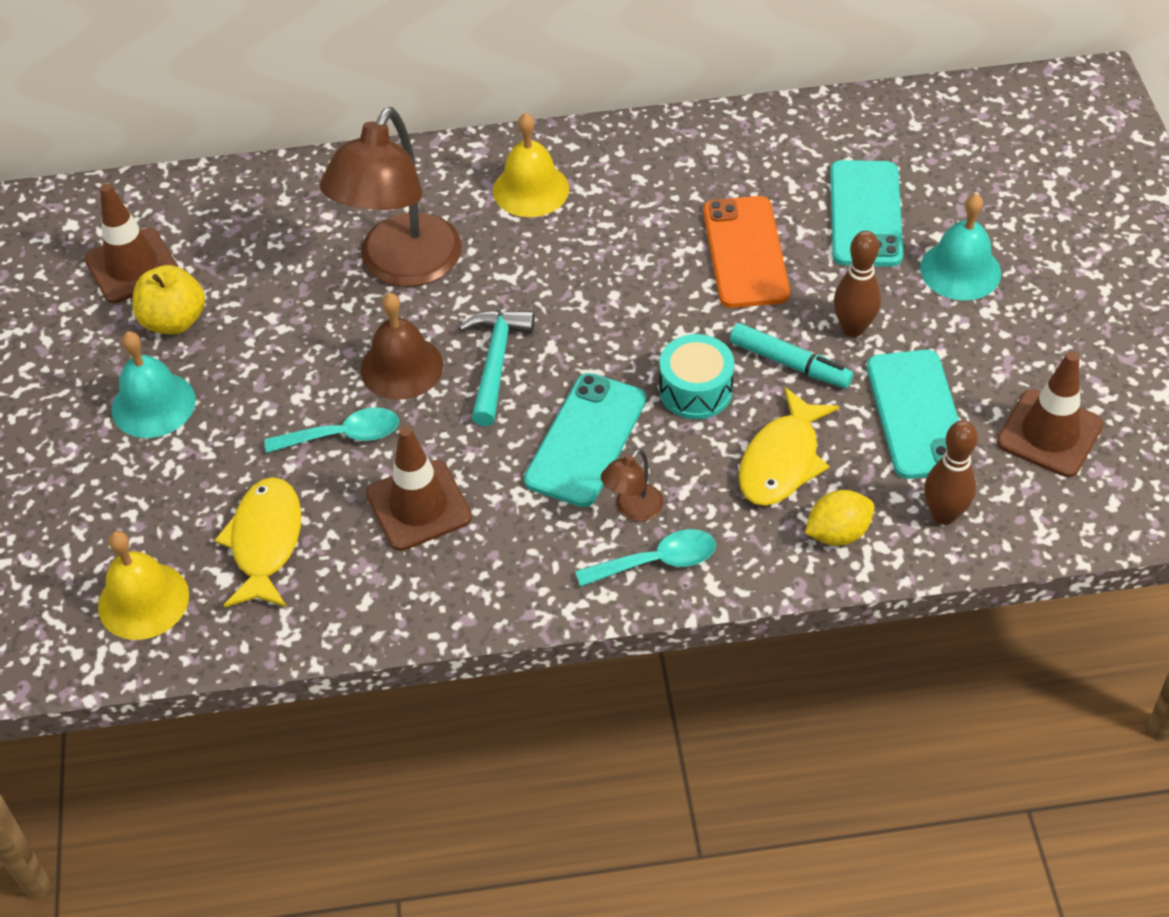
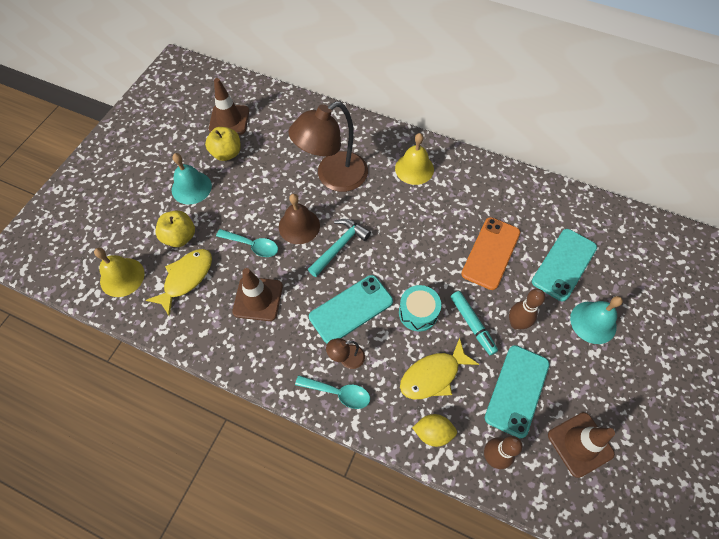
camera: 30 degrees right, 10 degrees up
(199, 488) = (180, 237): none -> yellow apple

